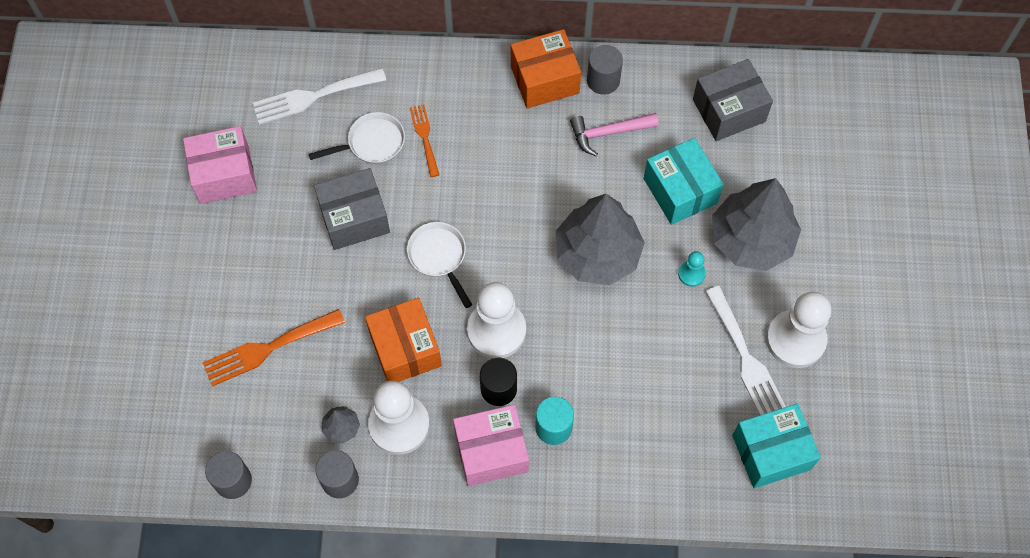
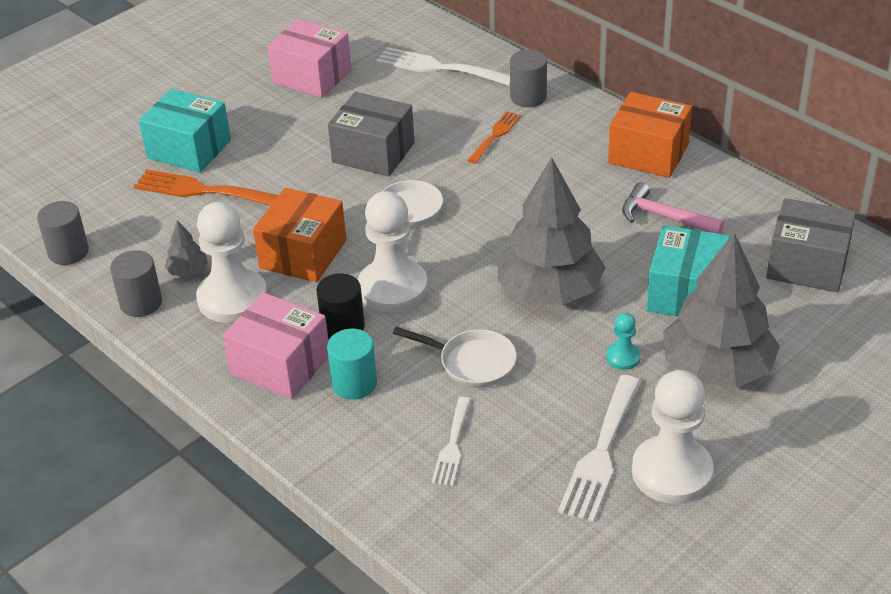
camera: 45 degrees right, 25 degrees down
(372, 143) = (447, 117): white pan -> white pan (472, 363)
(603, 80) = (703, 181): grey cylinder -> grey cylinder (528, 97)
(659, 424) = (452, 445): none -> white fork
(771, 452) = (536, 543): turquoise box -> turquoise box (189, 149)

